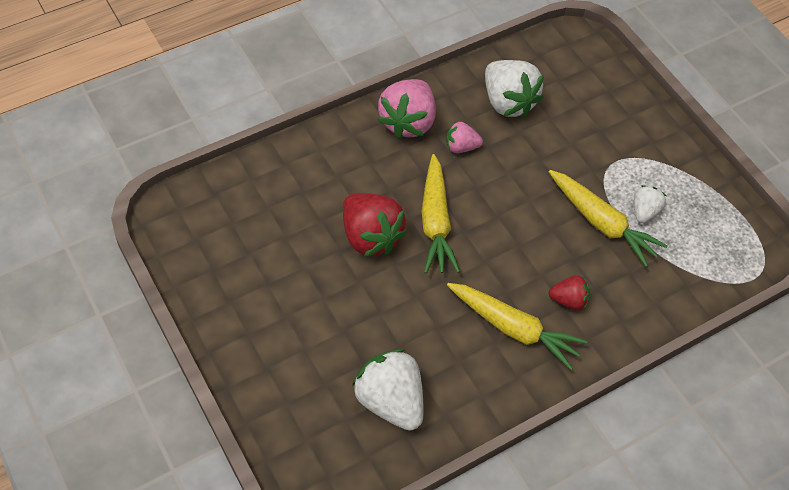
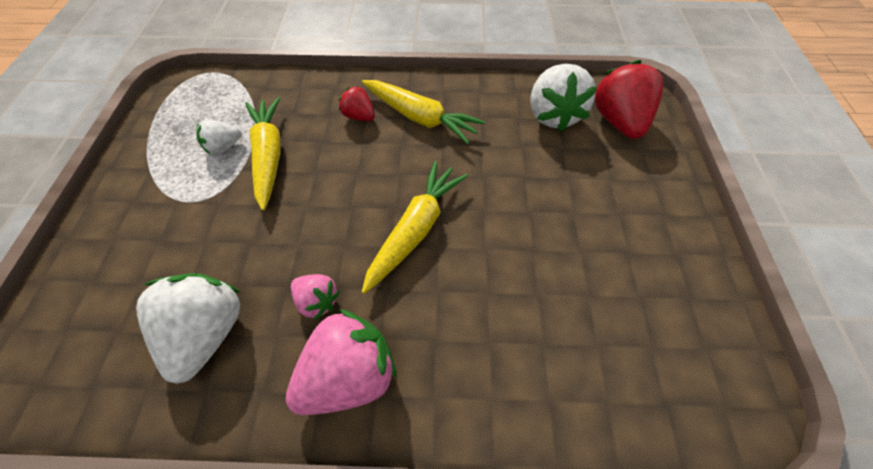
camera: 145 degrees left, 0 degrees up
(370, 237) = (493, 248): red strawberry -> red strawberry (618, 121)
(513, 328) = (420, 118): yellow carrot -> yellow carrot turned 150 degrees clockwise

